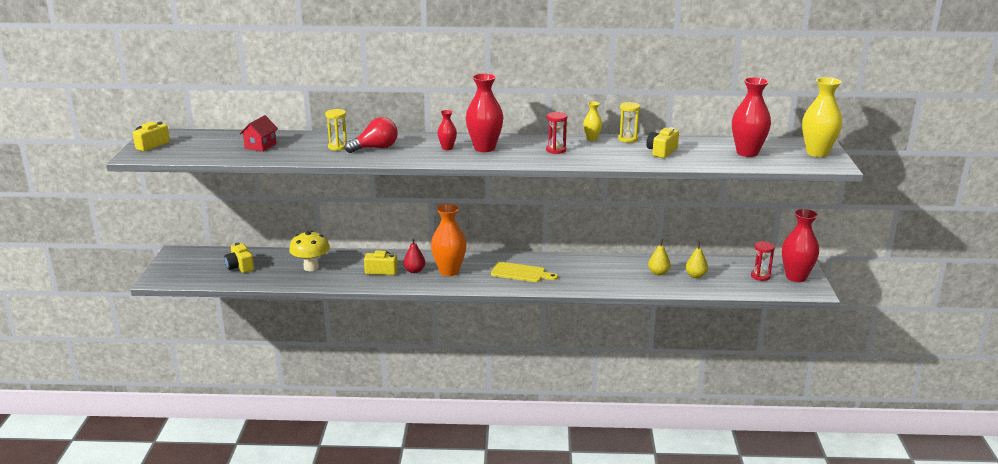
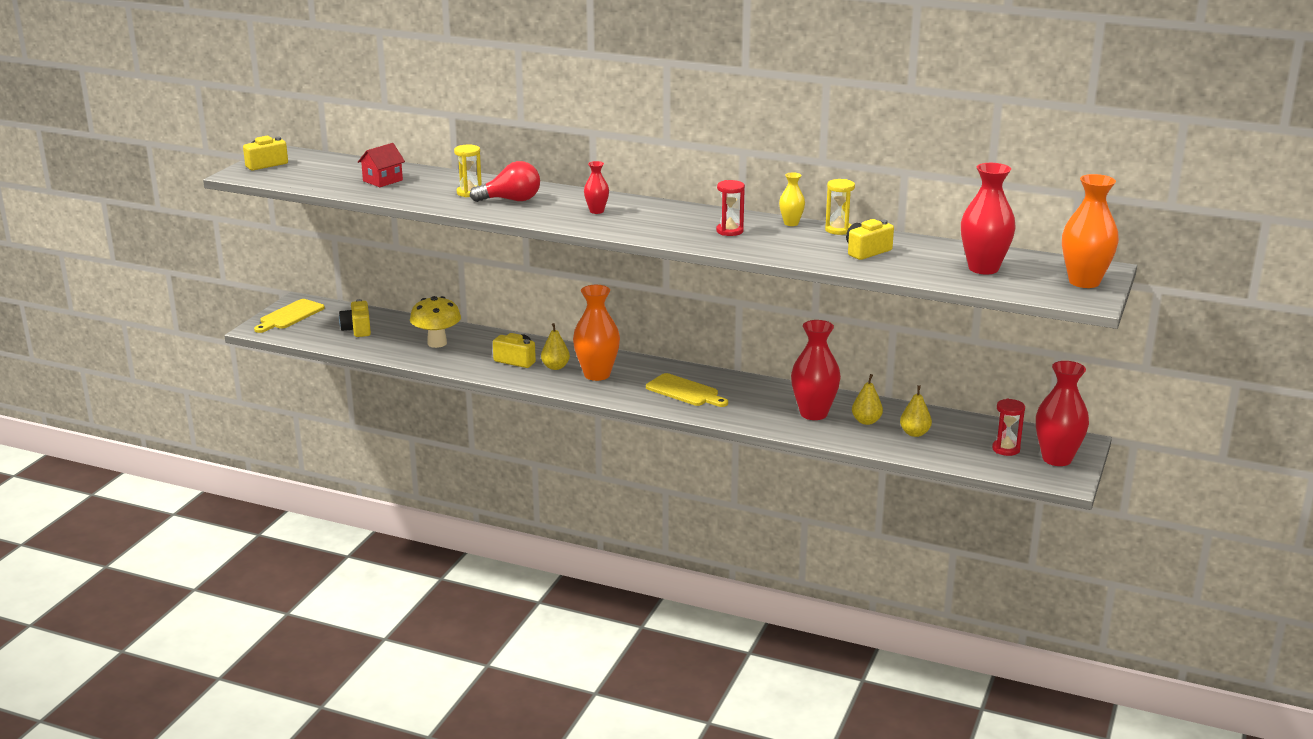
camera: 20 degrees right, 0 degrees up
(176, 265) = (290, 316): none -> yellow cutting board
(414, 270) = (555, 367): red pear -> yellow pear
(484, 148) = (642, 217): red vase -> red vase (813, 413)
(817, 153) = (1084, 282): yellow vase -> orange vase

